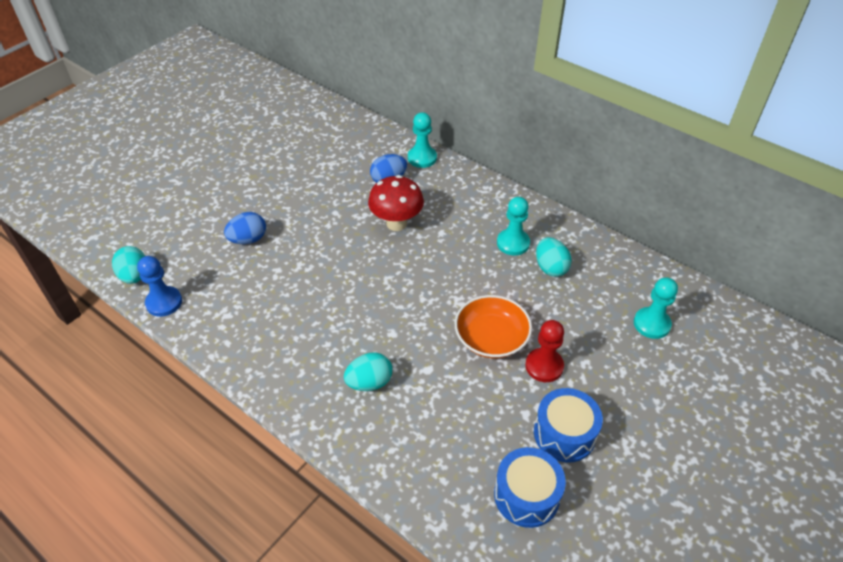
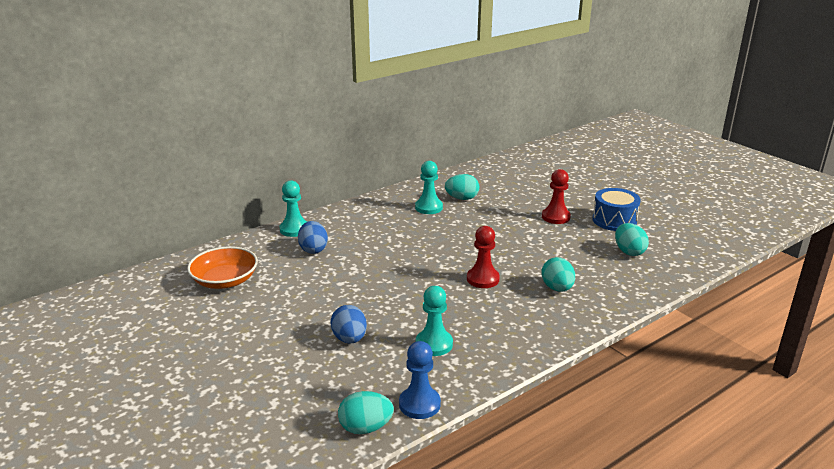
camera: 75 degrees left, 20 degrees down
(371, 314) = (482, 279): none -> red pawn
(396, 223) = (376, 253): red mushroom -> none
(480, 454) = (629, 252): none -> turquoise egg
(491, 338) = (524, 231): orange bowl -> orange bowl (225, 280)
(526, 495) = (662, 241): blue drum -> none
(651, 324) = (528, 176): turquoise pawn -> turquoise pawn (434, 344)

